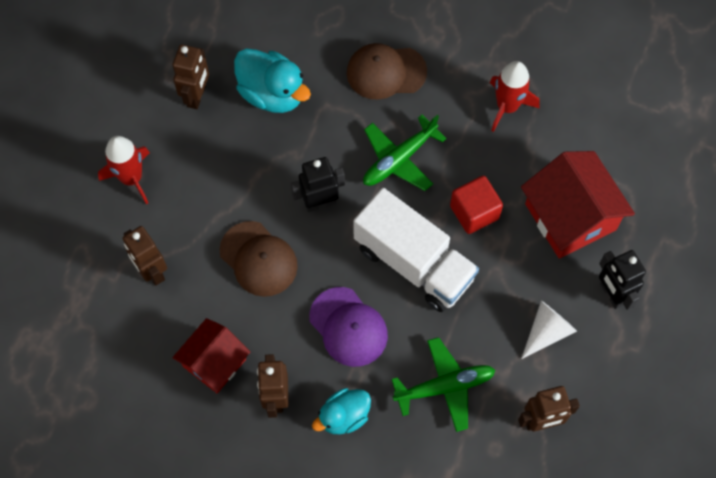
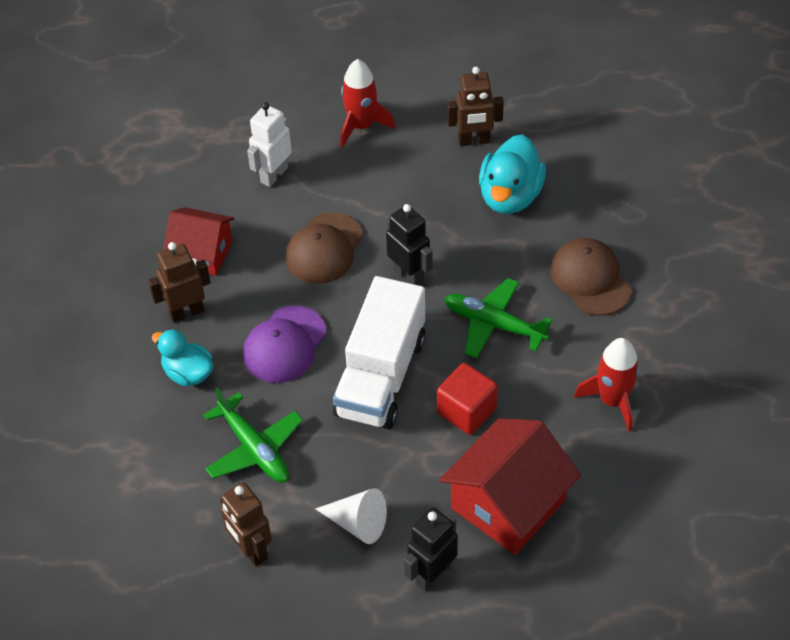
camera: 70 degrees right, 15 degrees down
(152, 271) = (273, 175): brown robot -> white robot

